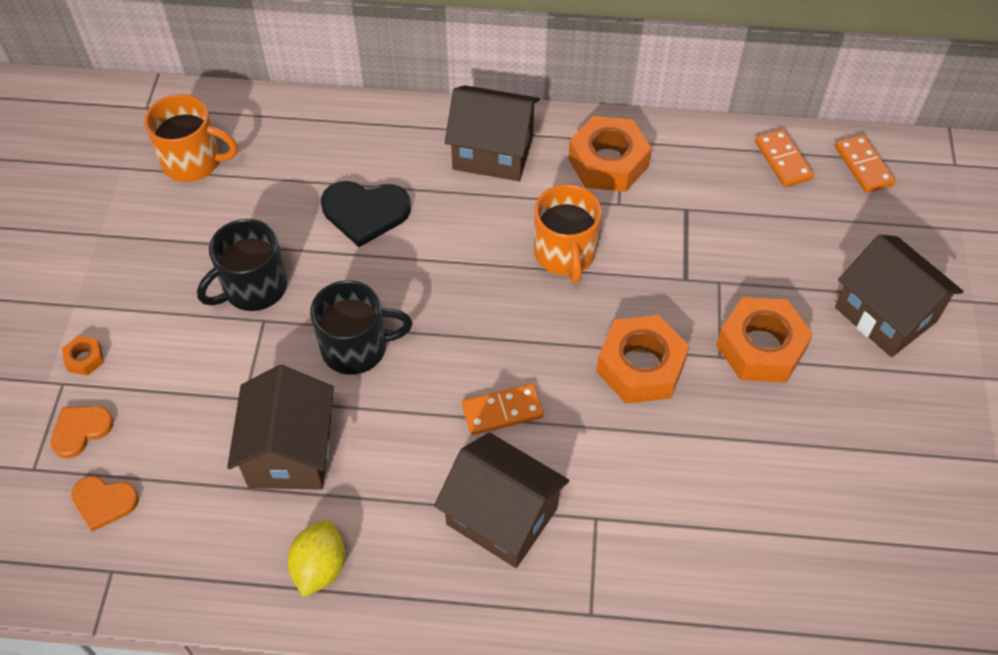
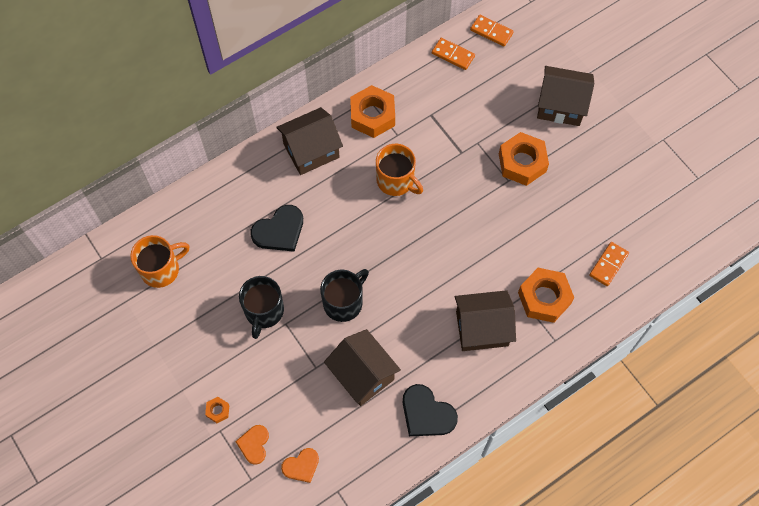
camera: 40 degrees left, 10 degrees up
(320, 567) = (426, 413): yellow lemon -> black heart
(502, 411) = (438, 280): orange domino -> orange domino (608, 264)
(640, 366) = (479, 212): orange nut -> orange nut (544, 298)

